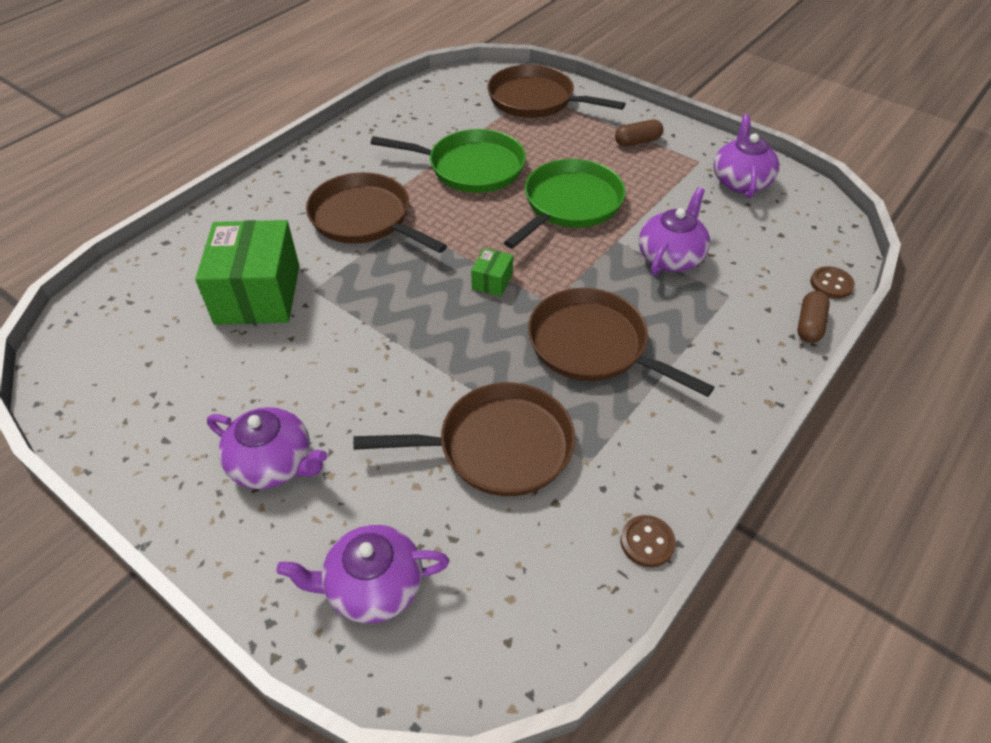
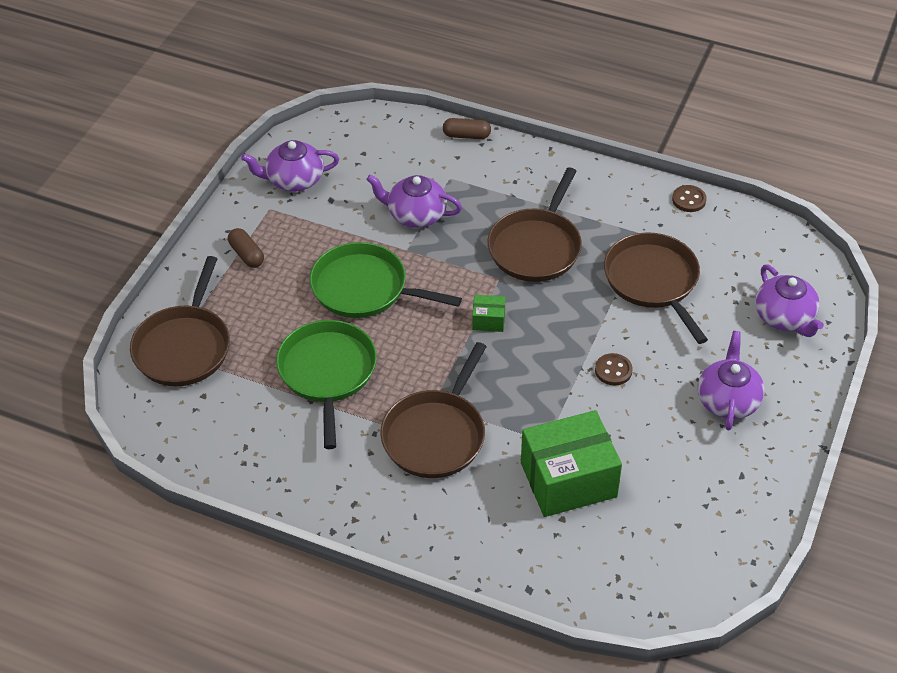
camera: 105 degrees left, 0 degrees up
(831, 284) = (416, 125): brown button -> brown button (613, 370)

